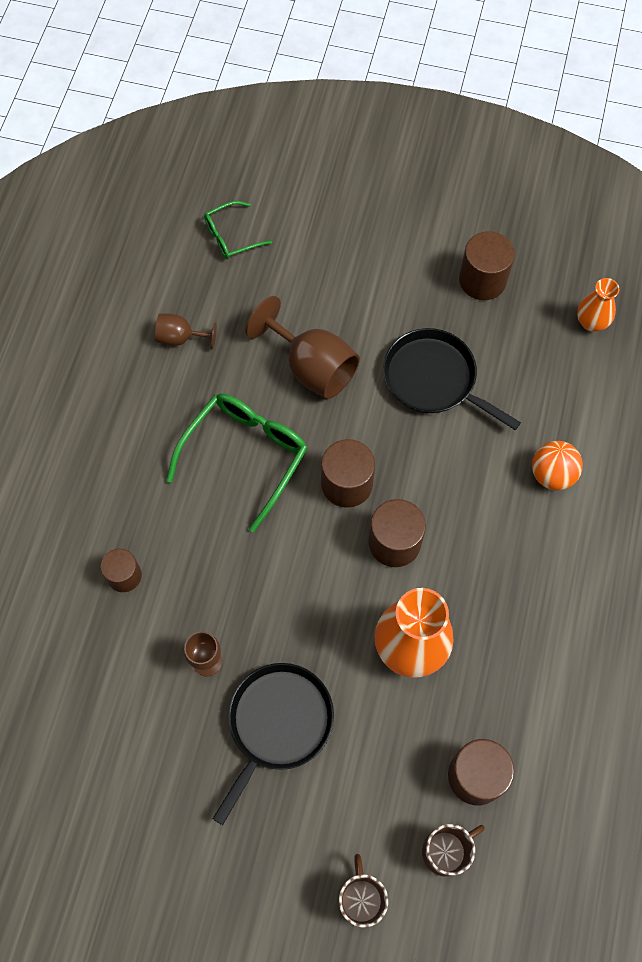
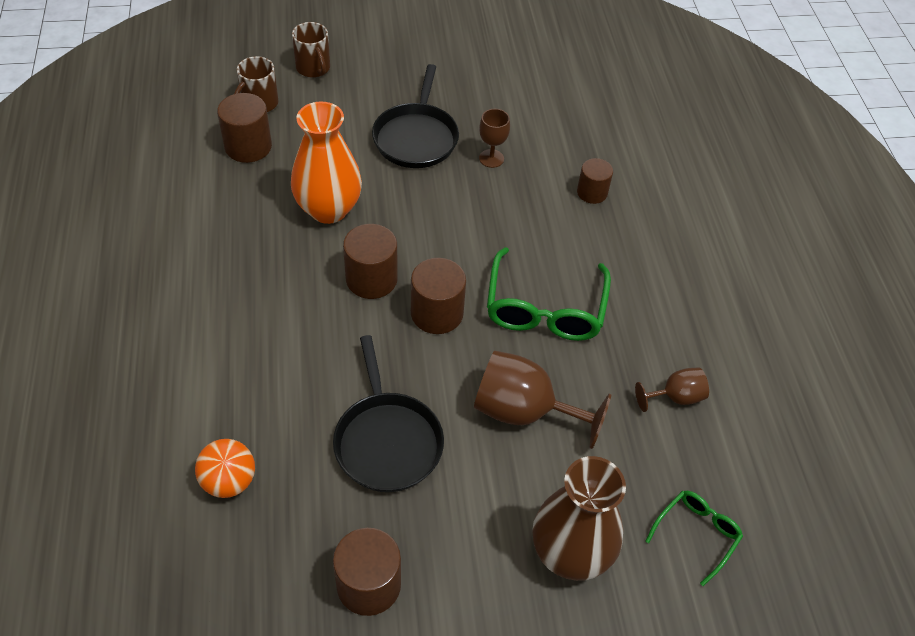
camera: 155 degrees right, 15 degrees down
(329, 254) = (570, 553): none -> brown vase
(434, 379) = (387, 441): black pan -> black pan turned 60 degrees clockwise
(552, 474) = (230, 383): orange ball -> orange ball (229, 481)
(591, 322) = (215, 574): orange vase -> none

